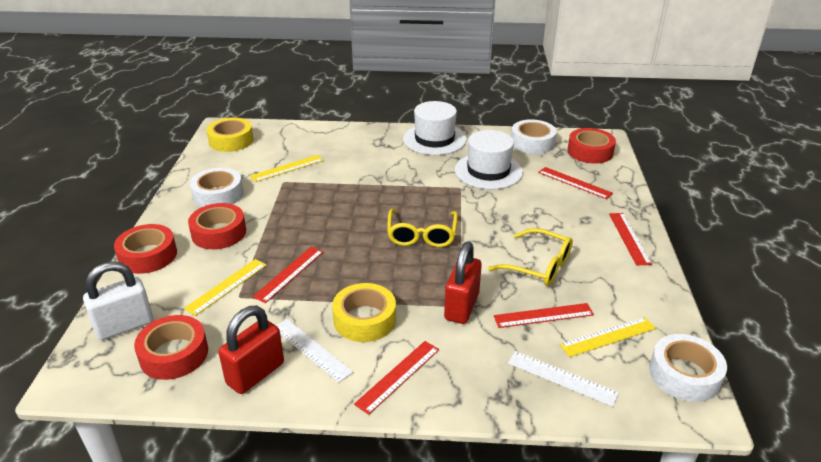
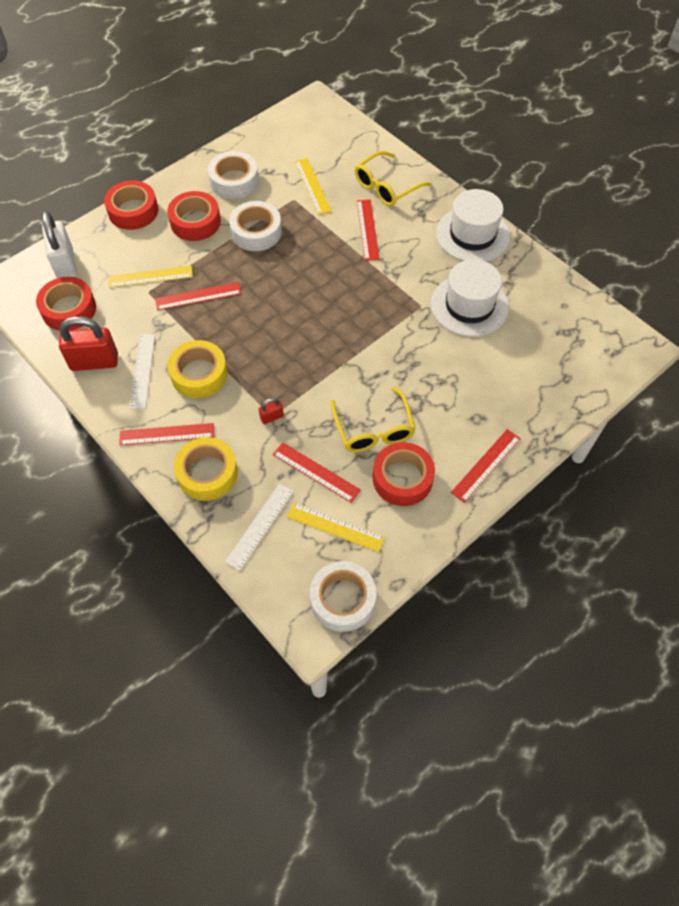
camera: 45 degrees right, 25 degrees up
(124, 326) = (65, 264): white padlock -> white padlock turned 60 degrees clockwise
(231, 141) = (306, 123): yellow tape -> yellow tape (207, 473)
(287, 168) = (312, 186): yellow ruler -> yellow ruler turned 60 degrees clockwise
(422, 235) = (327, 331): yellow glasses -> yellow glasses (386, 187)
(461, 307) = (271, 417): red padlock -> red padlock, size x0.46
(532, 143) = (558, 301): white tape -> white tape (256, 232)
(562, 378) = (260, 526): white ruler -> white ruler turned 45 degrees clockwise
(574, 183) = (528, 375): red ruler -> red ruler (367, 229)
(590, 152) = (598, 352): red tape -> red tape (402, 478)

